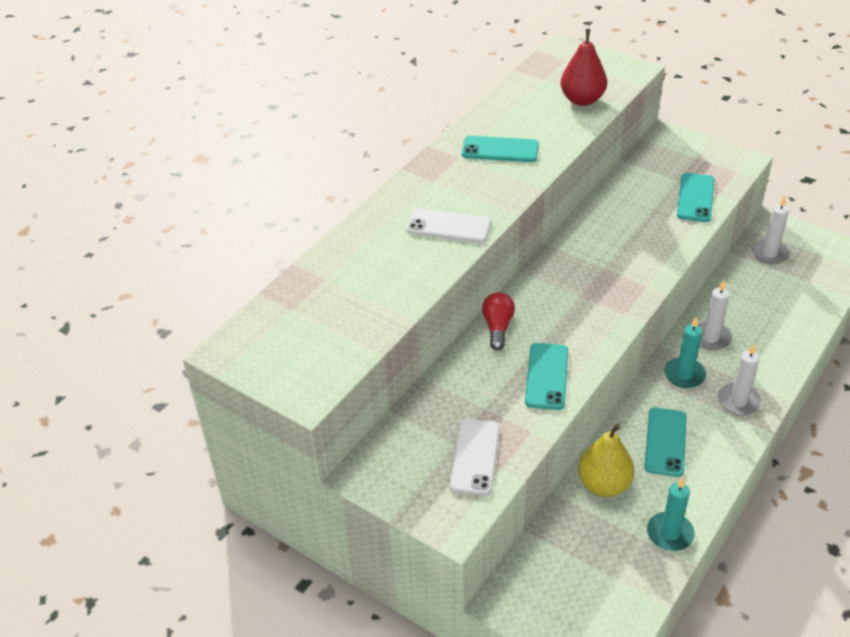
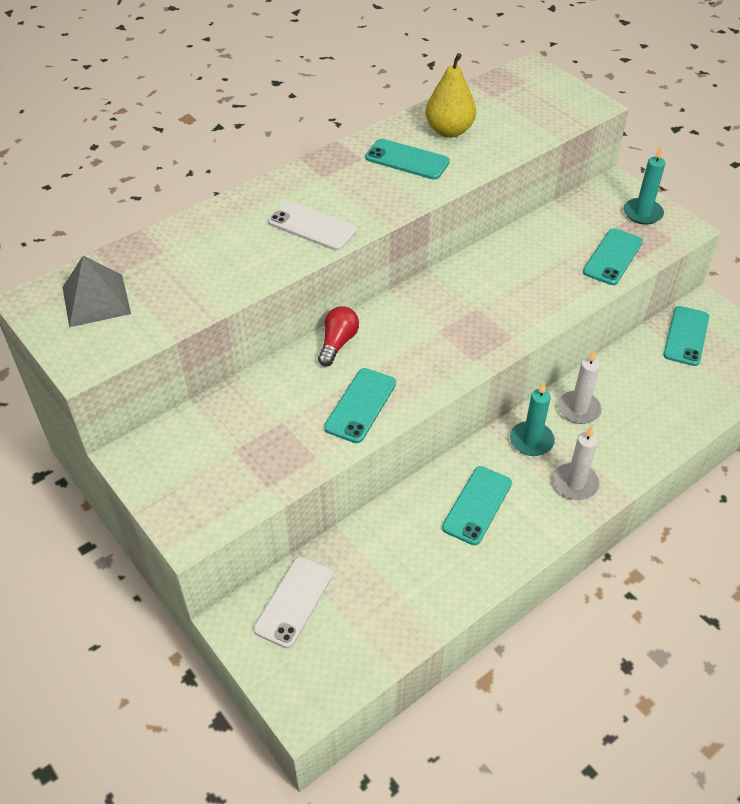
camera: 15 degrees right, 5 degrees up
(288, 336) = (96, 300): none -> grey pyramid
(475, 457) = (246, 469): white phone -> white phone (294, 601)
(582, 100) = (520, 126): red pear -> none
(604, 484) = (392, 532): yellow pear -> yellow pear (449, 131)
(670, 533) = (434, 601): turquoise candle -> turquoise candle (642, 213)
(769, 253) = (686, 336): white candle -> turquoise phone

